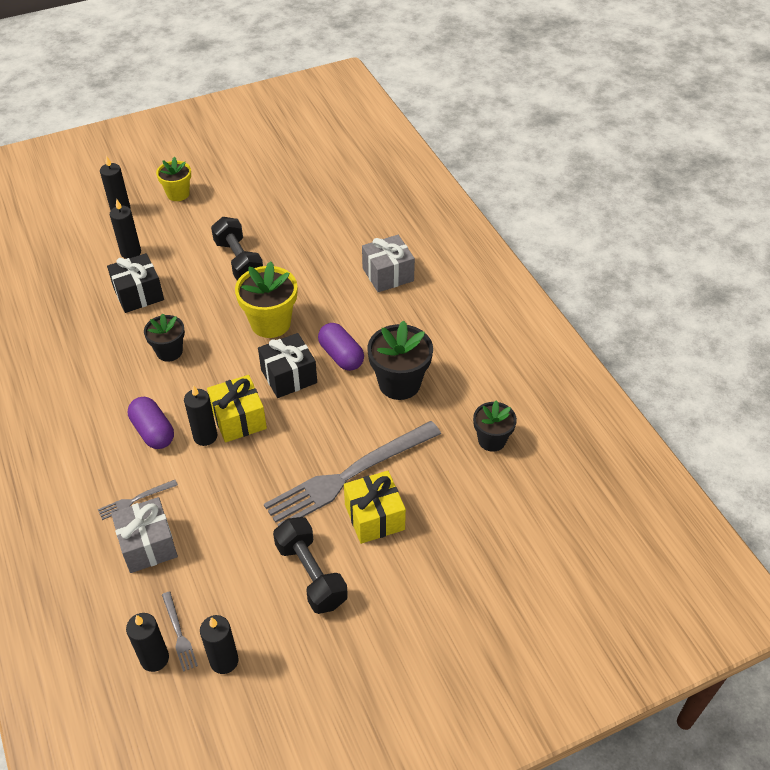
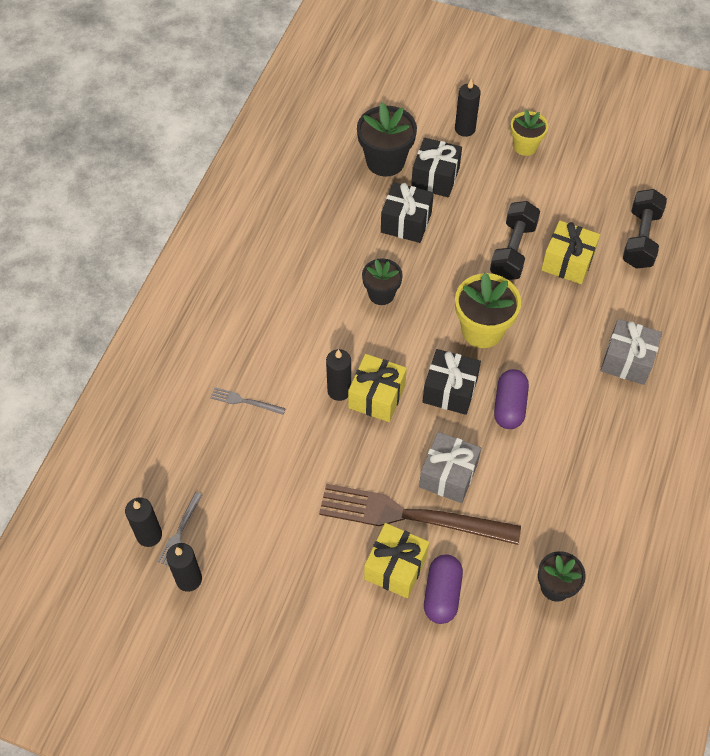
camera: 45 degrees right, 10 degrees up
(131, 252) = (435, 178): black candle -> black gift
(148, 545) = (221, 445): grey gift -> grey gift (448, 475)
(153, 431) = (307, 355): purple capsule -> purple capsule (442, 594)
(285, 243) = (567, 262): none -> yellow gift
(311, 574) = (305, 570): black dumbbell -> black dumbbell (640, 239)
(349, 475) = (411, 516): grey fork -> brown fork
(399, 383) = (531, 471): black flower pot -> black flower pot (385, 161)

